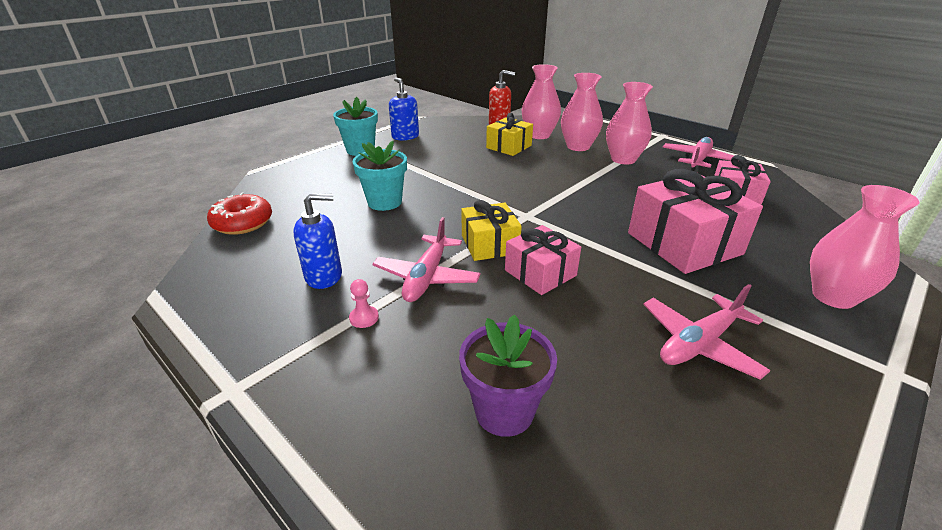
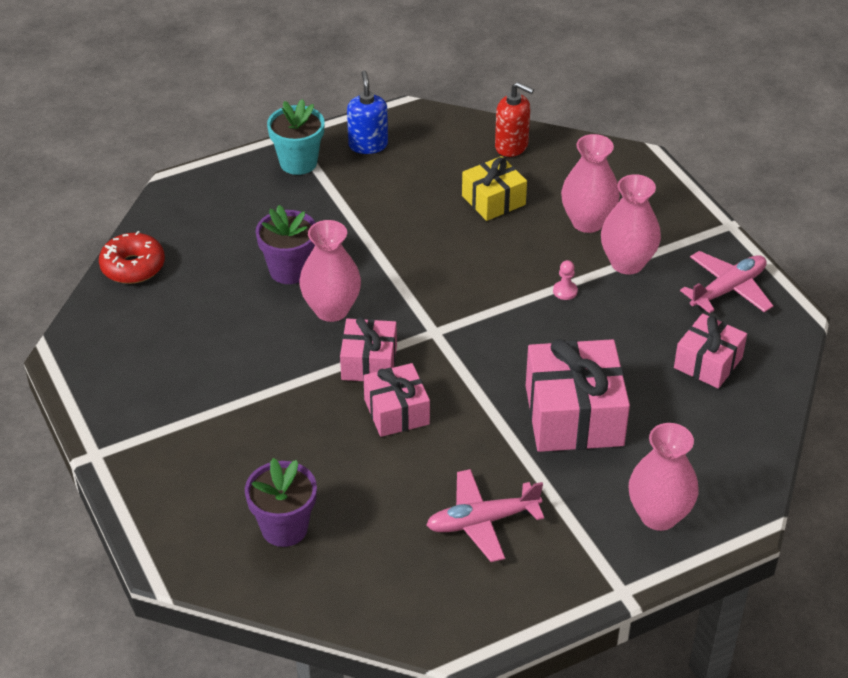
camera: 20 degrees right, 10 degrees up
(324, 276) = (193, 361): blue soap dispenser -> none
(364, 318) = (213, 417): pink pawn -> pink pawn (565, 291)
(384, 202) = (289, 270): turquoise flower pot -> purple flower pot
(427, 277) = (286, 387): pink plane -> none
(490, 244) = (369, 362): yellow gift -> pink gift
(539, 135) = (552, 183): pink vase -> pink vase (331, 309)

